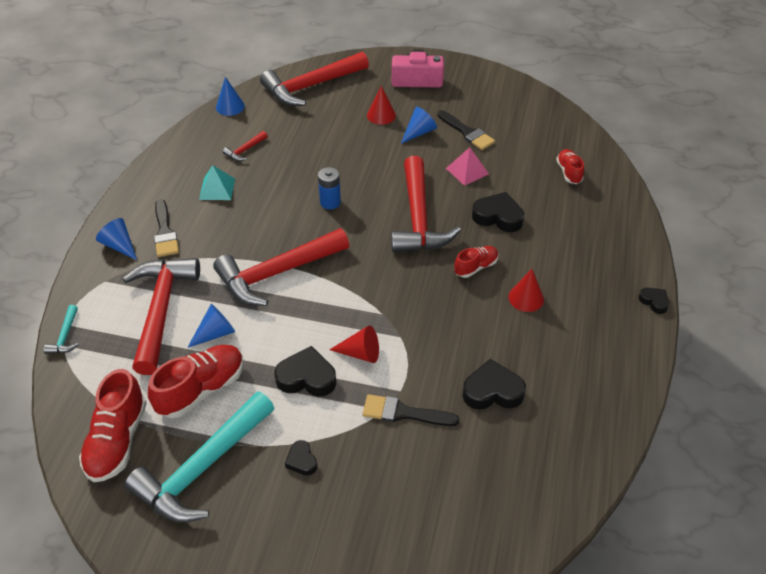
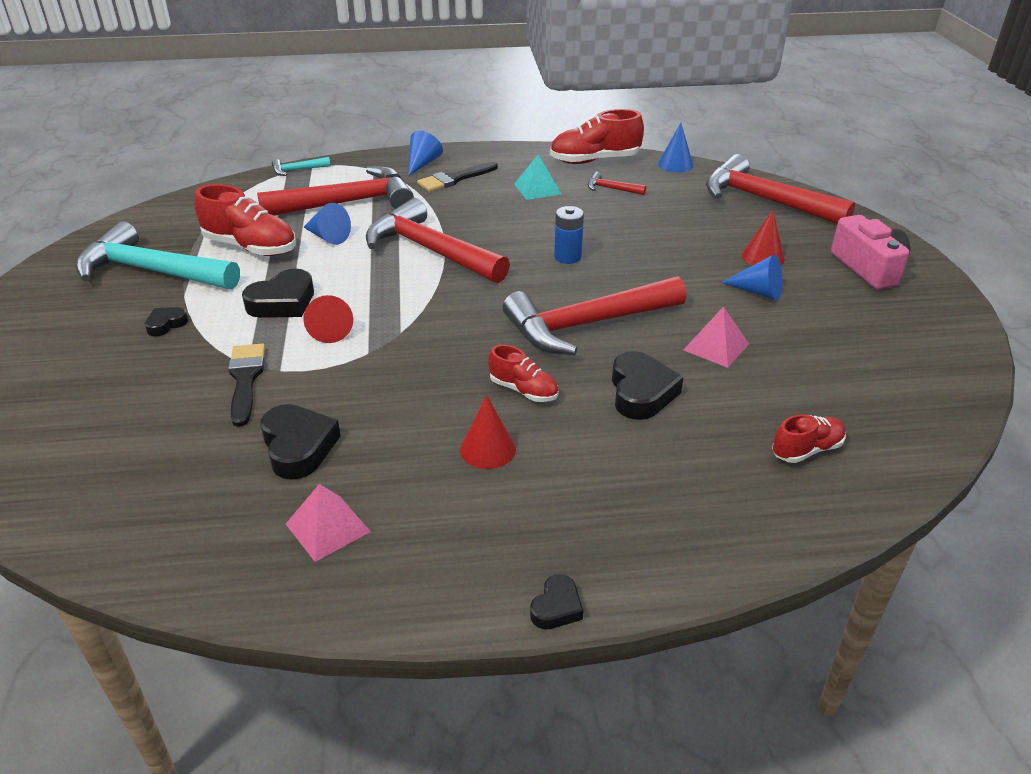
camera: 70 degrees right, 10 degrees down
(117, 440) = (180, 222): red shoe -> red shoe (594, 160)
(306, 377) = (283, 302): black heart -> black heart turned 60 degrees clockwise
(467, 132) = (800, 331): black brush -> none
(572, 386) = (327, 527): none -> pink pyramid

